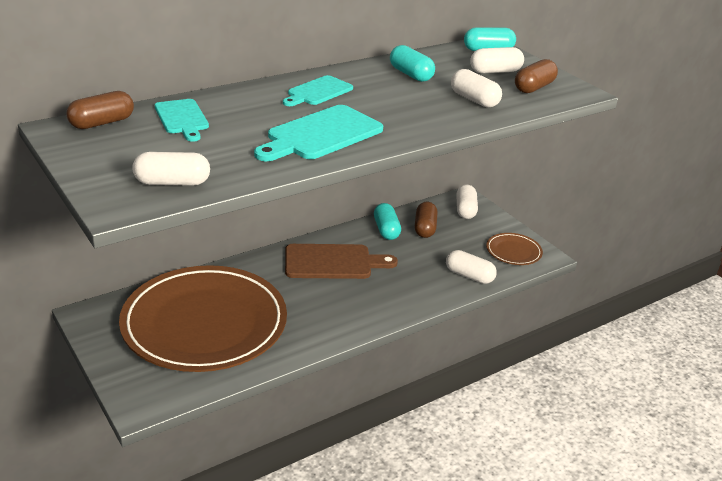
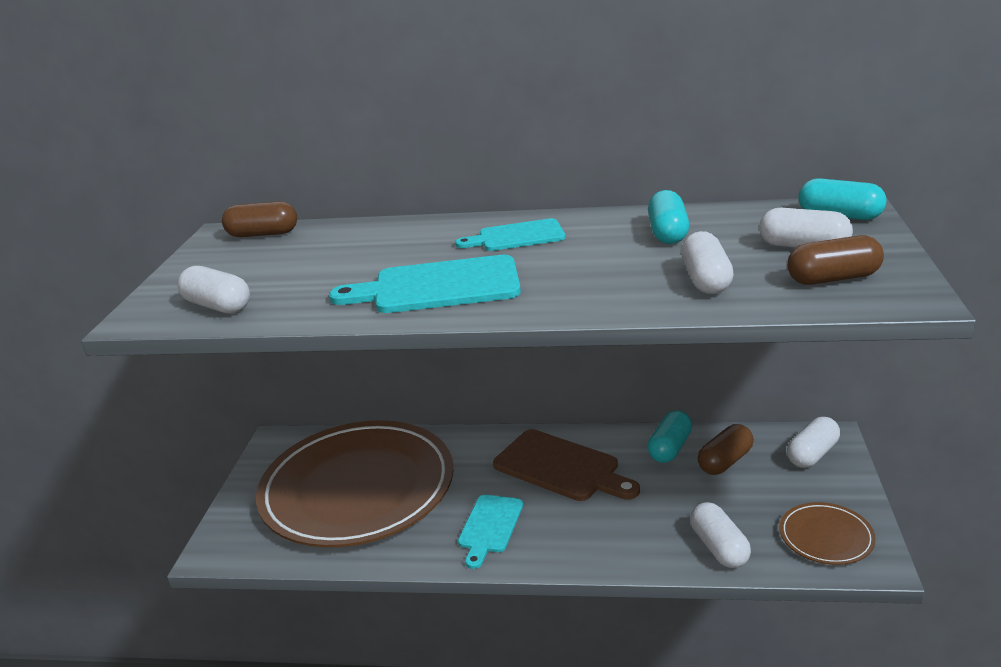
camera: 45 degrees right, 5 degrees down
(182, 118) = (334, 242): turquoise cutting board -> turquoise cutting board (490, 527)

